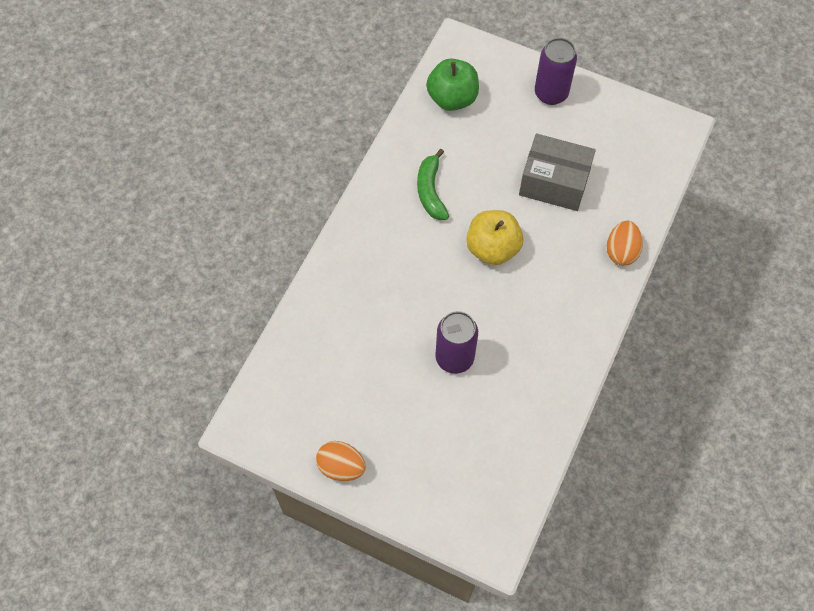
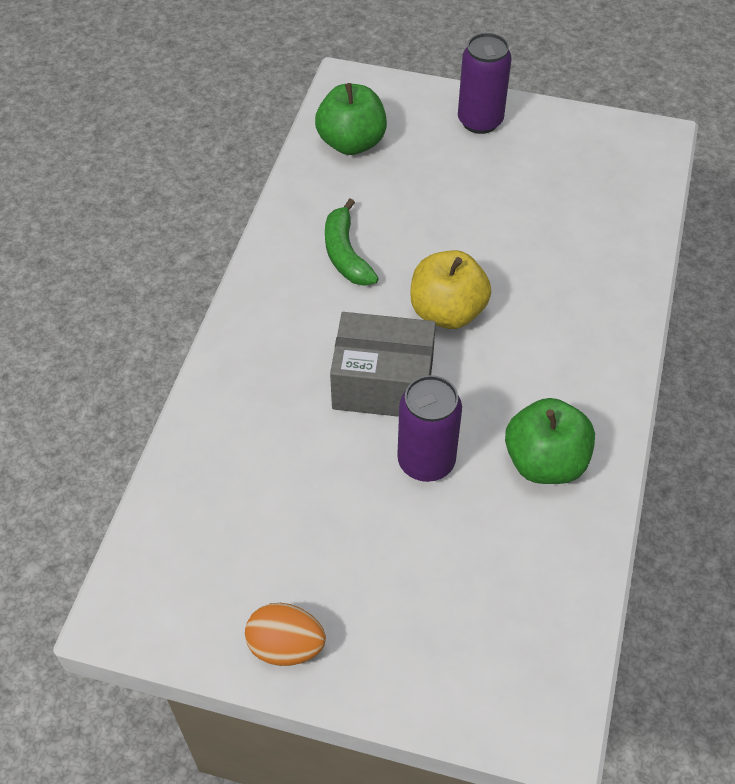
camera: 10 degrees left, 10 degrees down
(533, 371) = (545, 462): none -> green apple
(554, 183) = (511, 221): grey box -> grey box (383, 383)
(621, 251) = (624, 290): orange egg -> none

